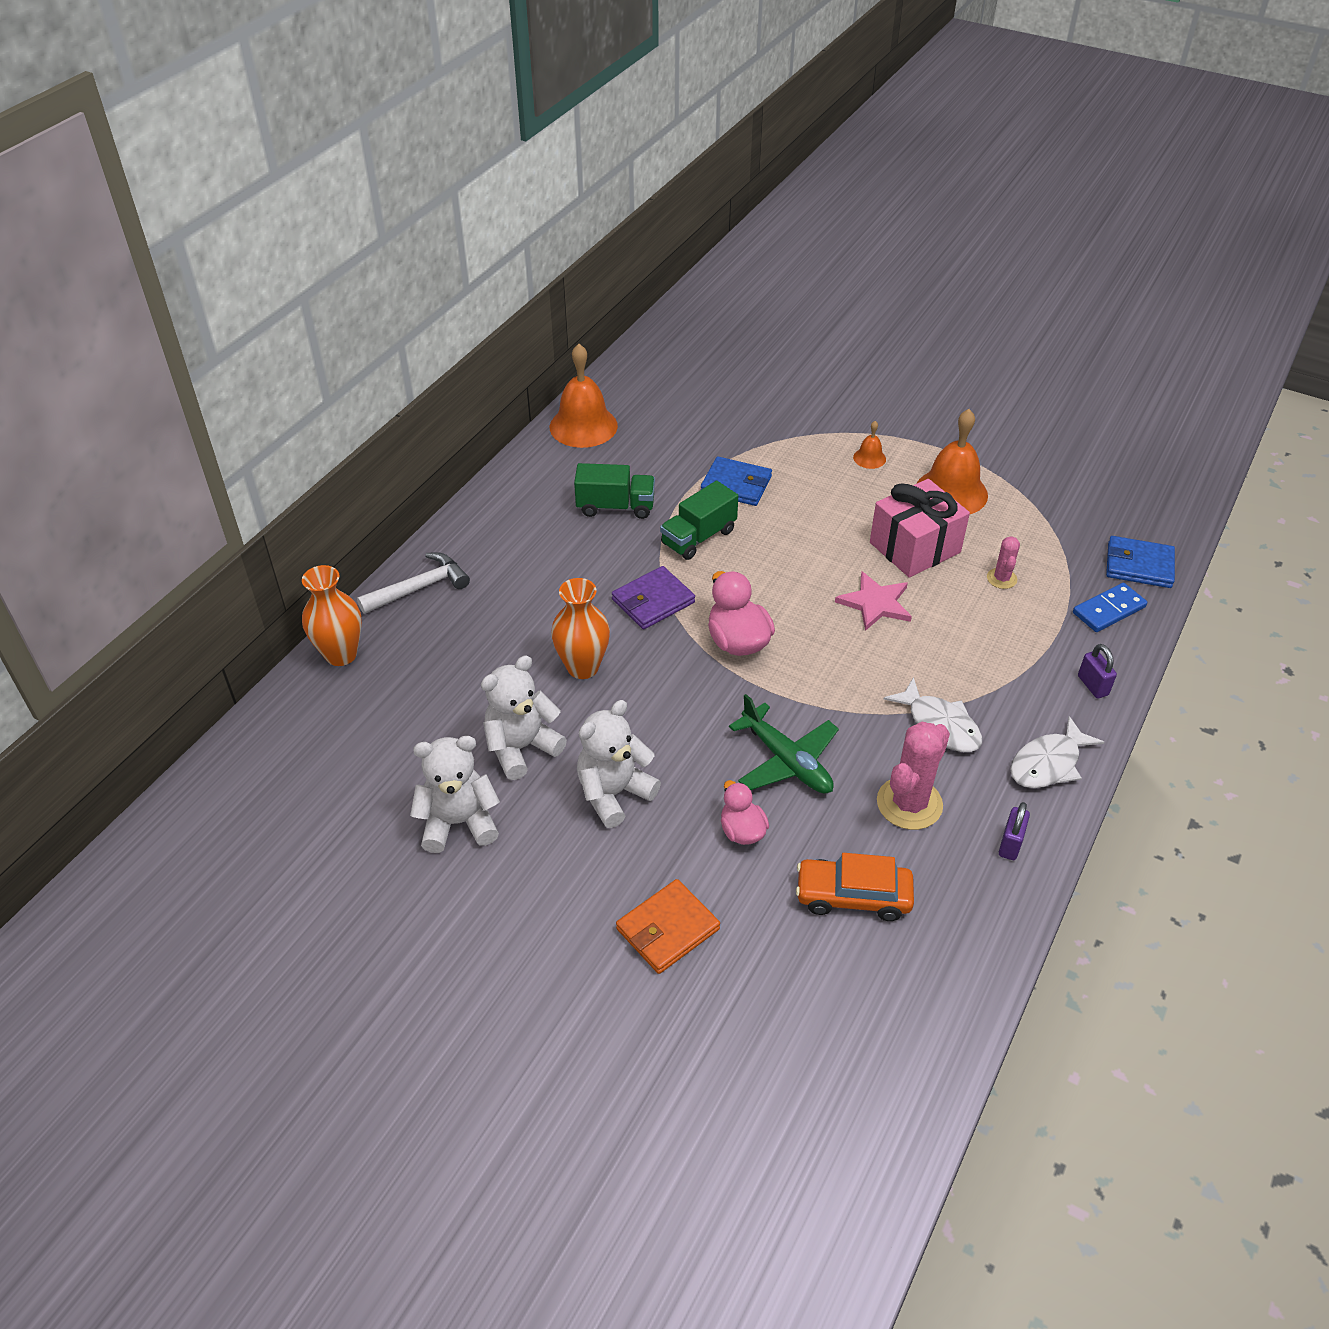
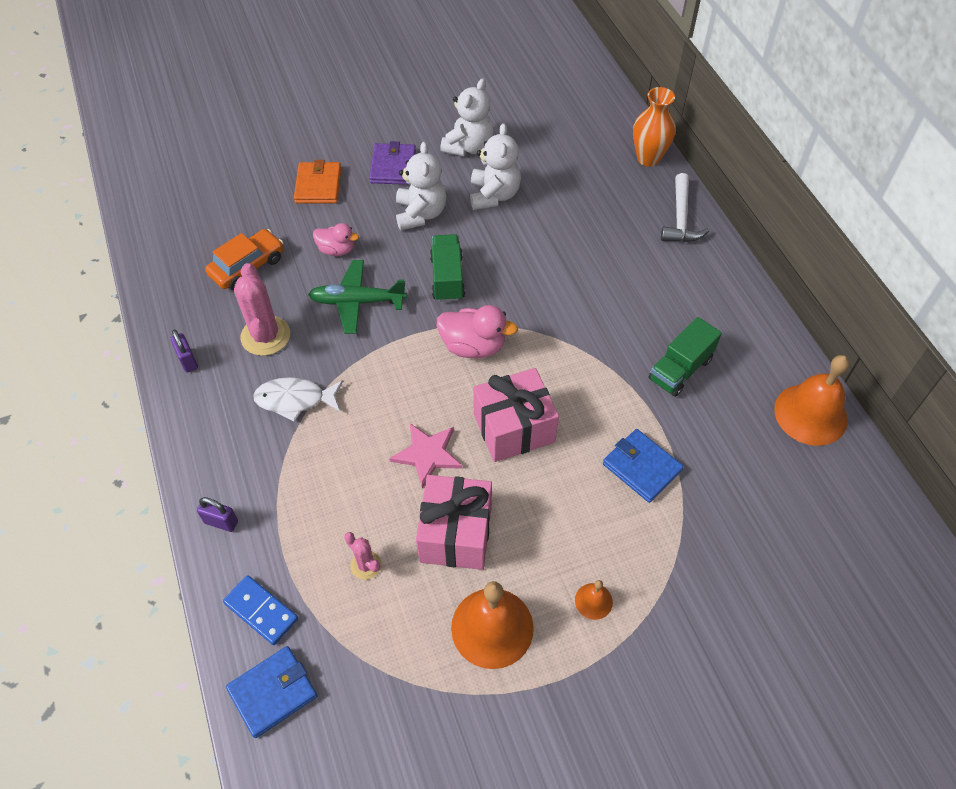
camera: 130 degrees right, 10 degrees up
(582, 667) = (530, 255): orange vase -> none
(653, 601) = (556, 326): purple wallet -> purple wallet (393, 167)
(698, 537) = (599, 397): green truck -> green truck (447, 278)
(736, 485) = (641, 467): blue wallet -> blue wallet turned 75 degrees clockwise
(788, 568) = (514, 428): none -> pink gift
(1048, 763) = (205, 432): white fish -> none
(1109, 610) = (261, 611): blue domino -> blue domino turned 60 degrees counterclockwise

